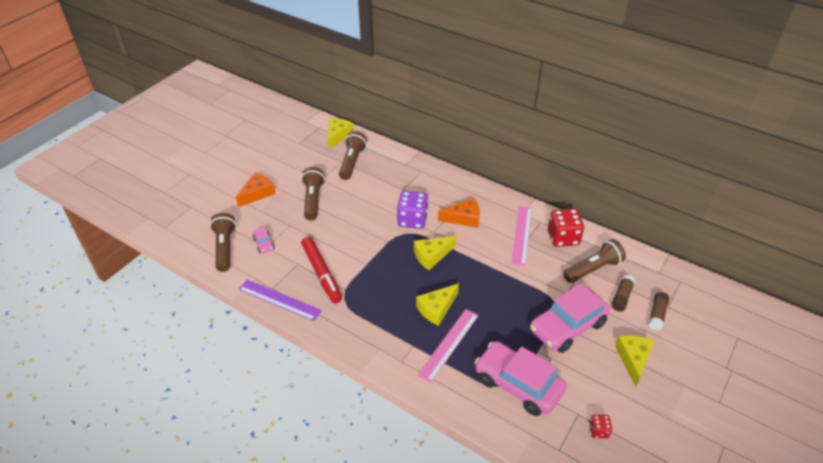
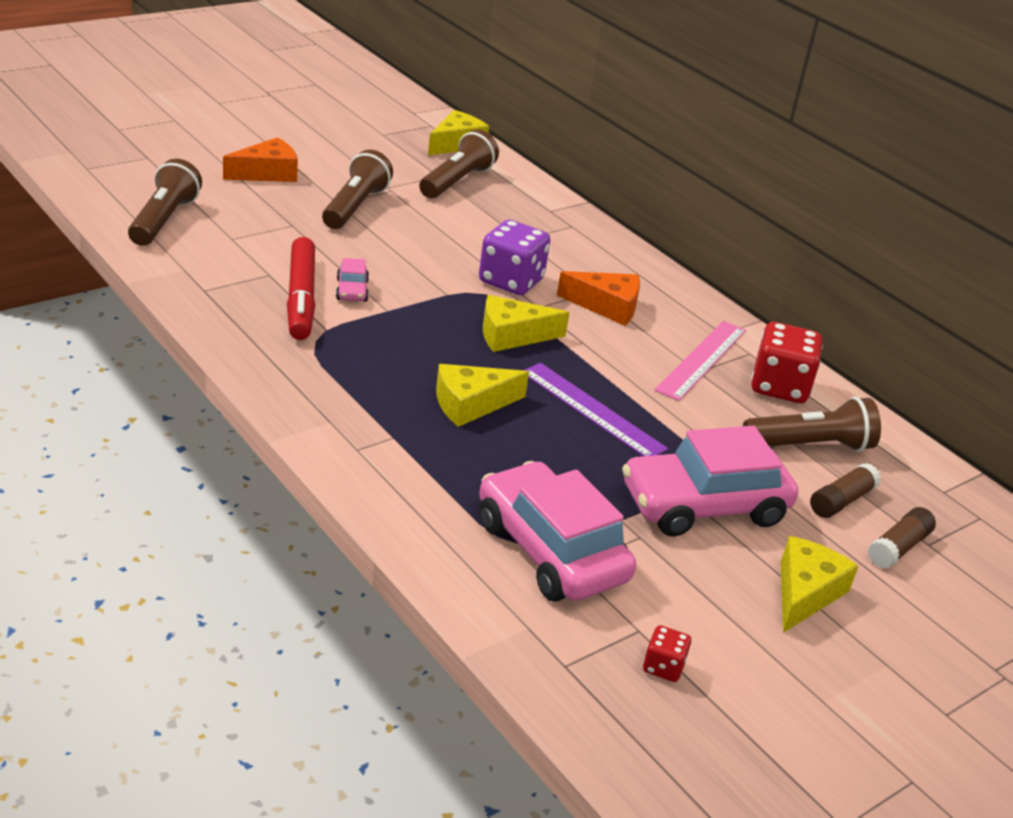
camera: 15 degrees right, 10 degrees down
(264, 244) = (231, 234): pink car -> pink car (352, 290)
(279, 299) = (205, 307): purple ruler -> purple ruler (592, 410)
(448, 344) = (459, 456): pink ruler -> none

